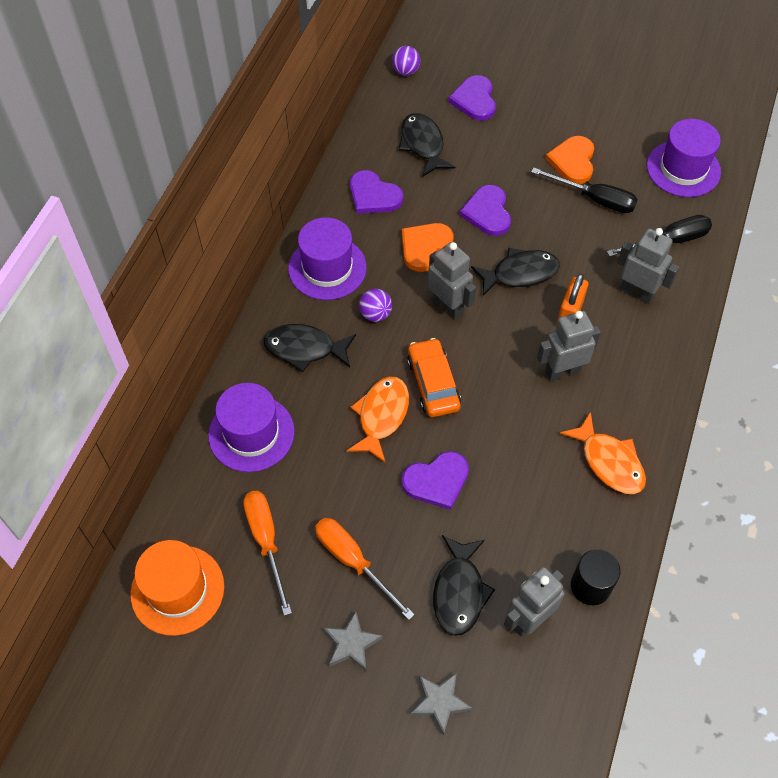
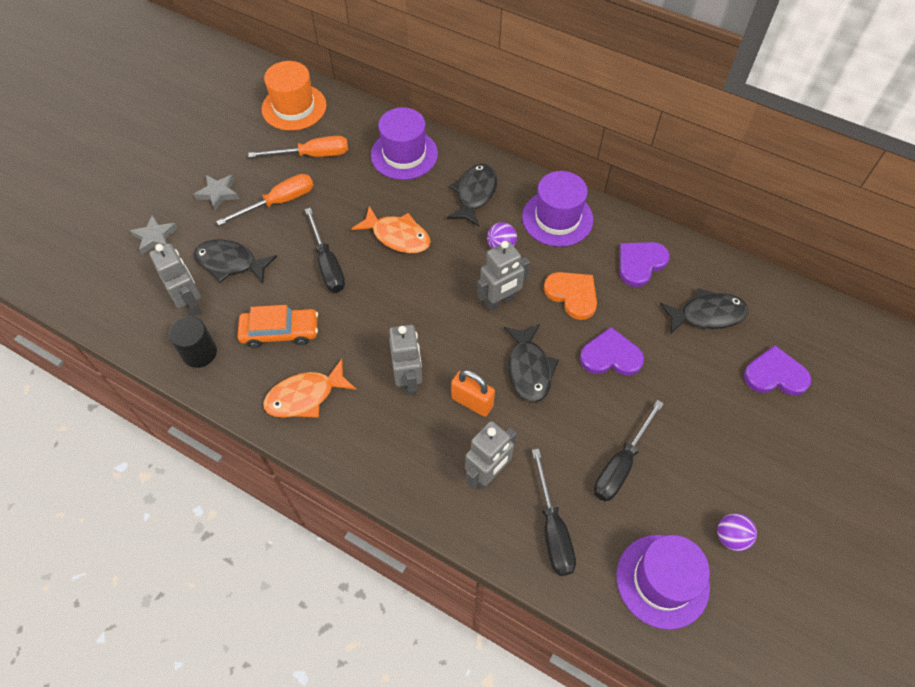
camera: 100 degrees right, 0 degrees up
(405, 71) = (818, 316): purple ball -> purple ball (731, 537)
(433, 383) = (420, 277): orange car -> orange car (280, 332)
(437, 481) = (327, 264): purple heart -> black screwdriver
(573, 161) = (679, 455): orange heart -> none

